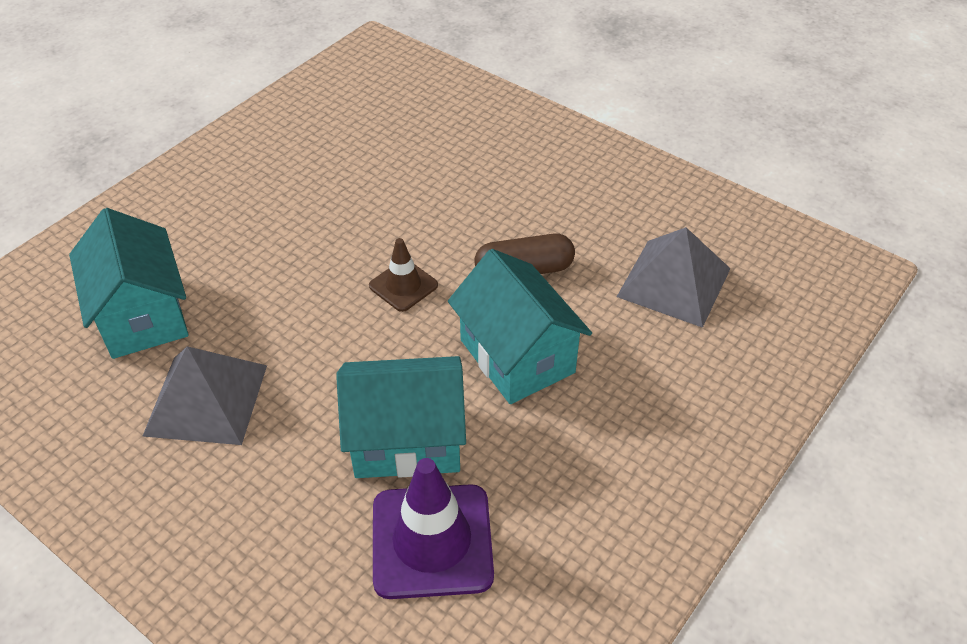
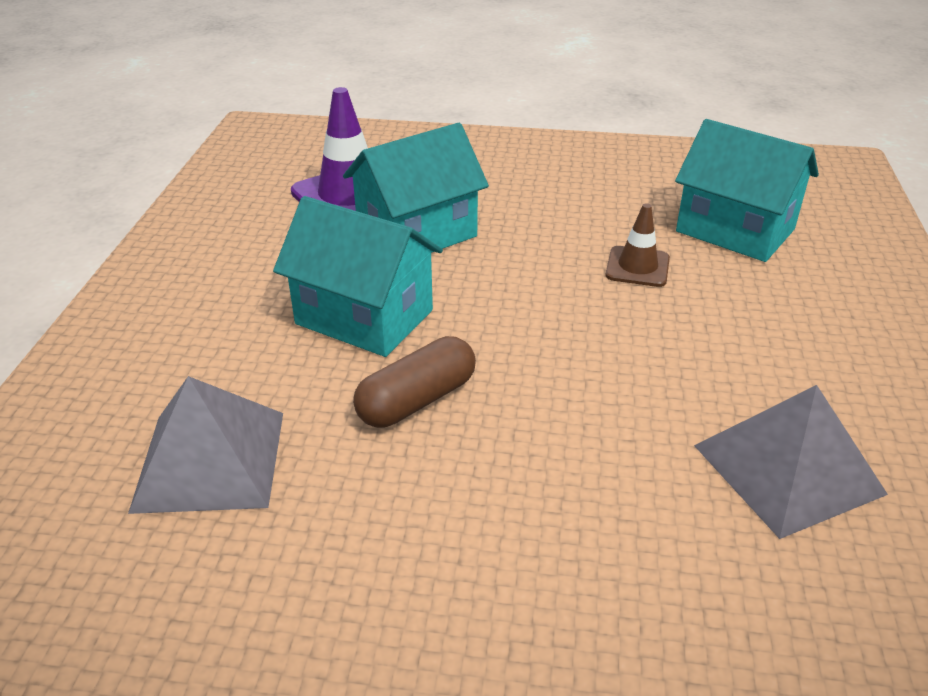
camera: 150 degrees right, 10 degrees down
(206, 400) = (601, 205): grey pyramid -> grey pyramid (788, 469)
(403, 286) = (538, 334): brown traffic cone -> brown traffic cone (637, 267)

